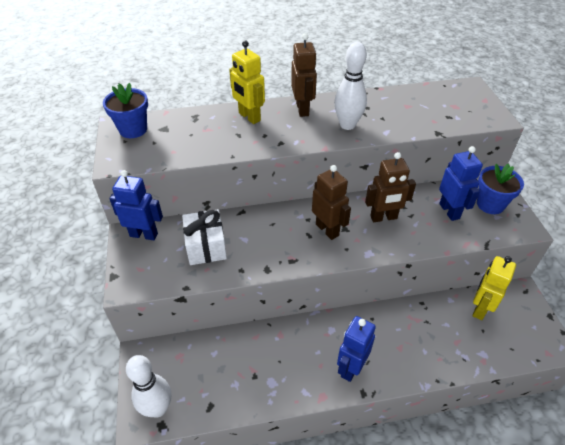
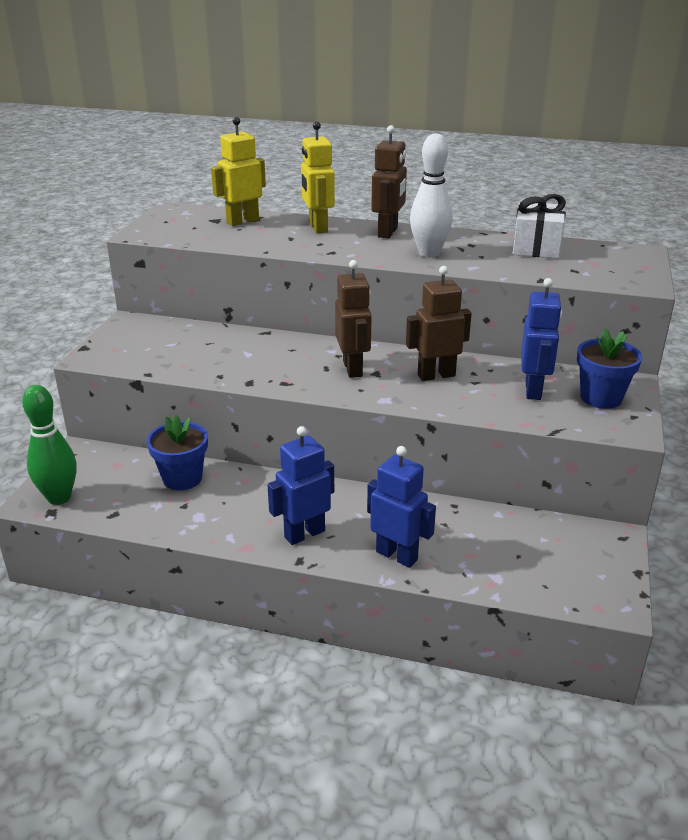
camera: 25 degrees right, 15 degrees down
(133, 129) = (182, 215): blue flower pot -> blue flower pot (182, 478)
(144, 234) = (143, 325): blue robot -> blue robot (397, 555)
(158, 408) = (59, 497): white bowling pin -> green bowling pin
(206, 246) = (199, 349): white gift -> white gift (536, 247)
(383, 217) = (436, 375): brown robot -> brown robot turned 150 degrees clockwise
(480, 308) = (533, 534): yellow robot -> yellow robot (242, 221)

